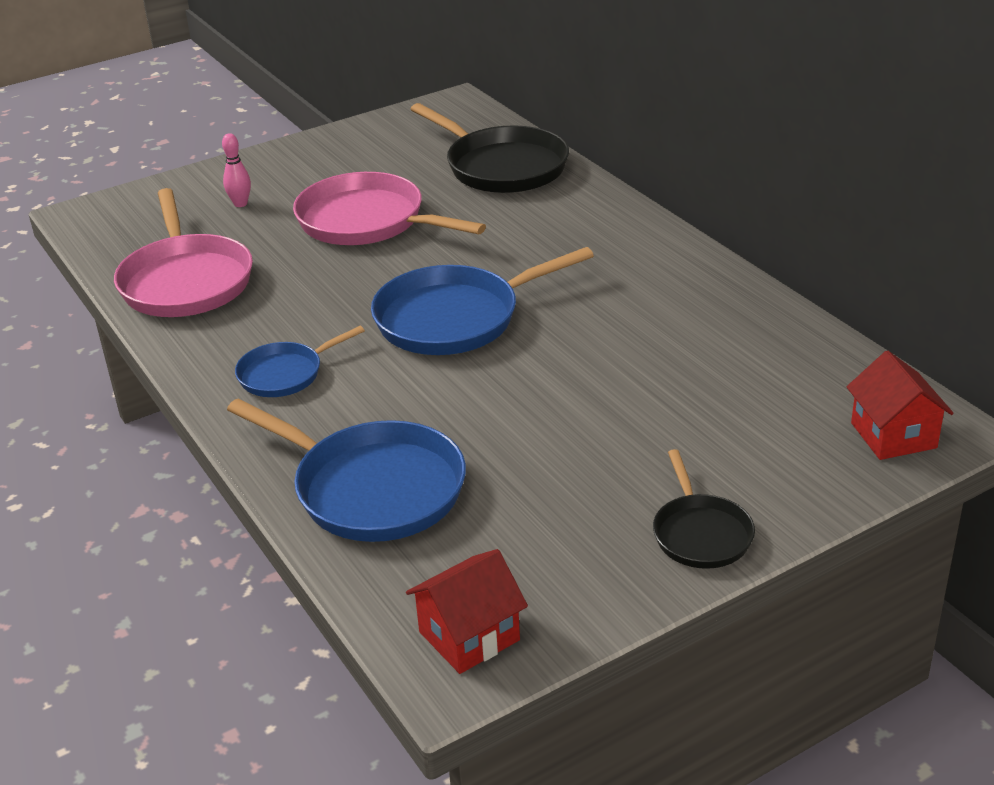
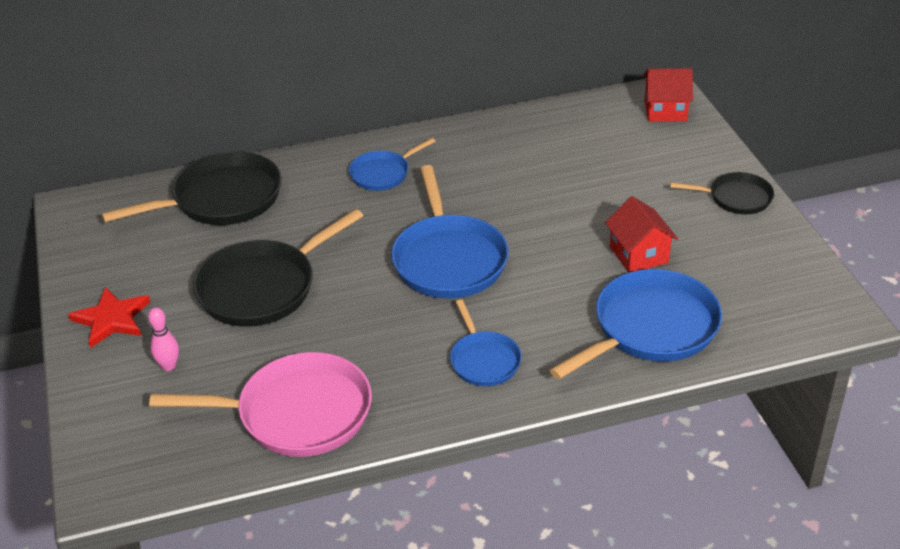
camera: 75 degrees left, 5 degrees up
(298, 162) = (111, 319): none -> red star
(367, 221) = (263, 287): pink pan -> black pan
(469, 636) = (810, 304): red house -> red house (639, 254)
(598, 244) = (383, 173): none -> blue pan

